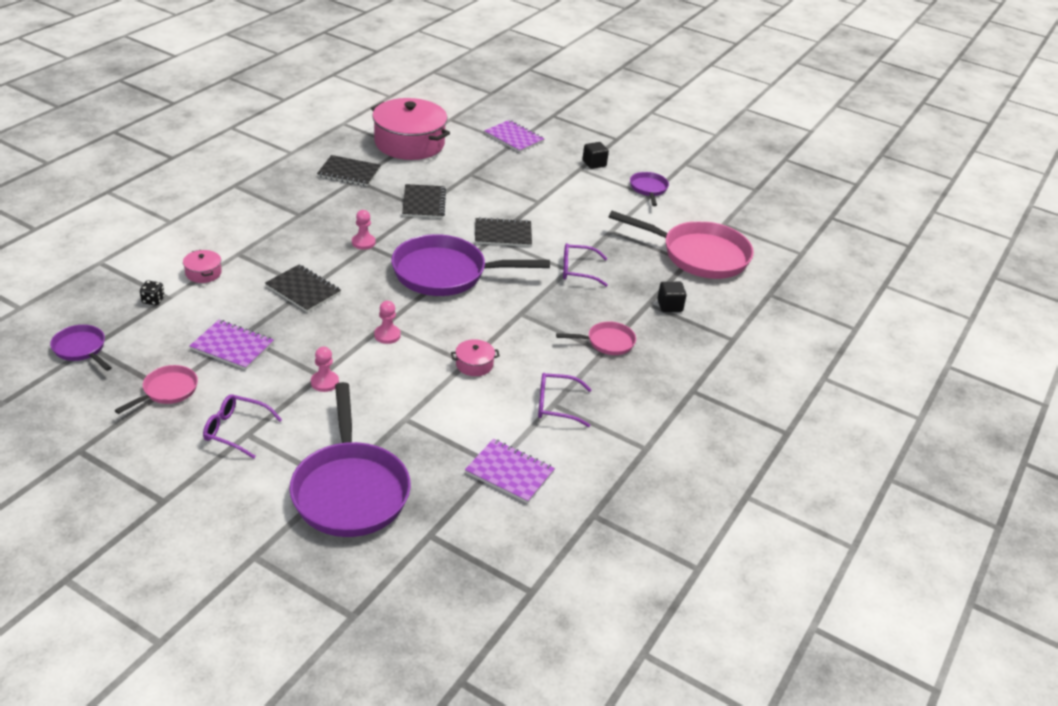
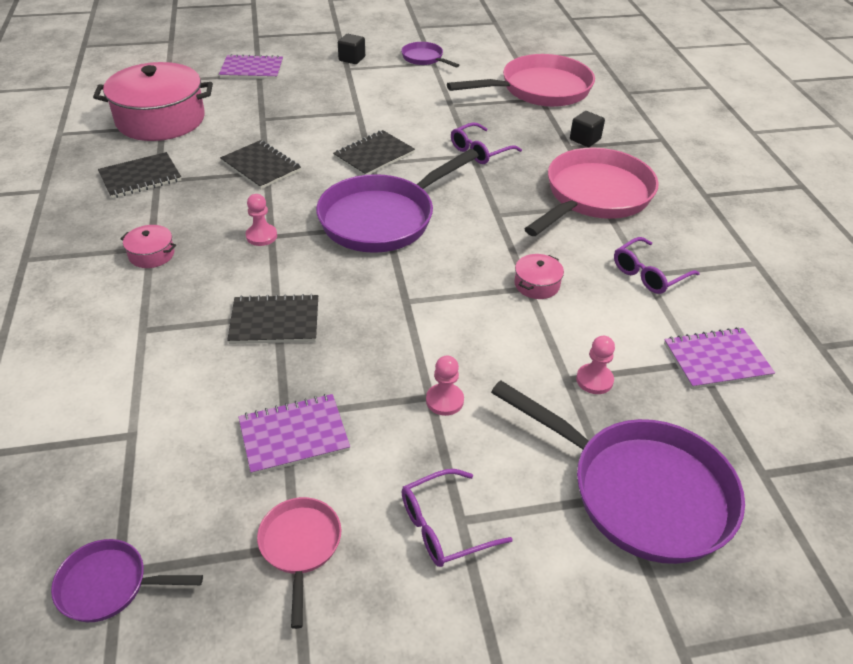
camera: 40 degrees left, 5 degrees up
(153, 300) = (117, 452): black dice -> none
(203, 273) = (133, 377): pink pot -> pink pot (151, 254)
(387, 335) = (425, 310): pink pawn -> pink pawn (594, 380)
(607, 342) = (594, 196): pink pan -> pink pan, size x2.06

